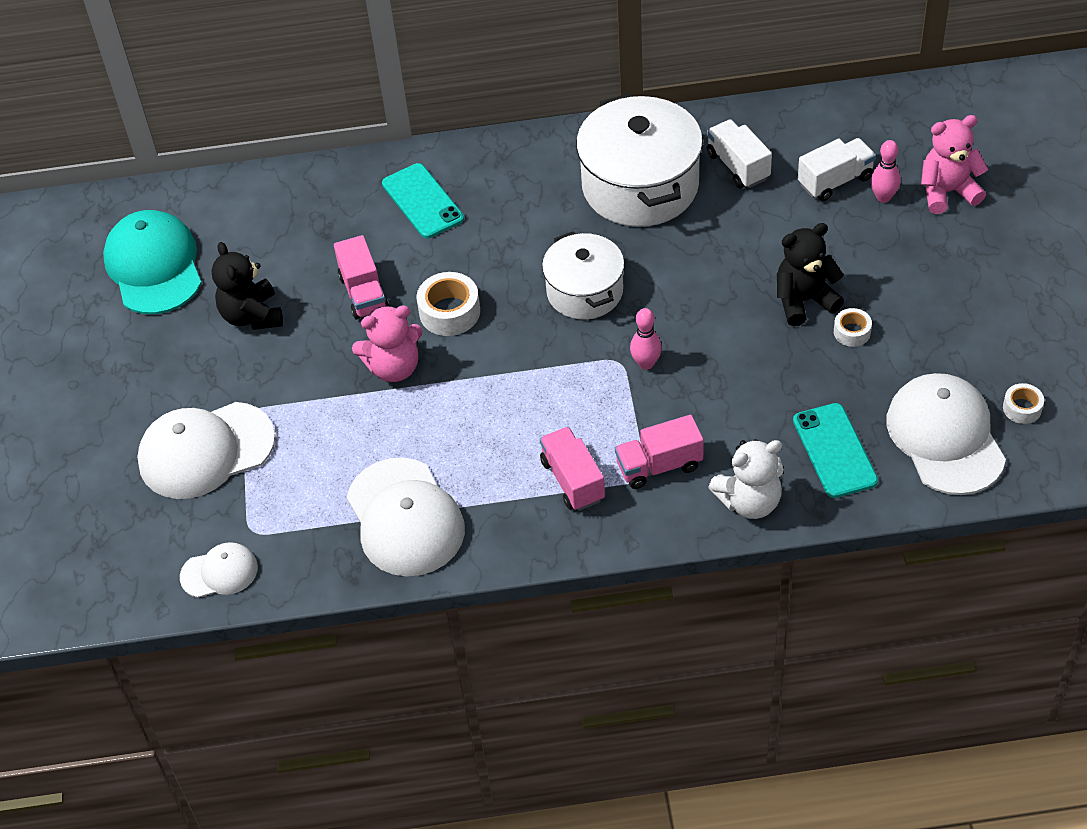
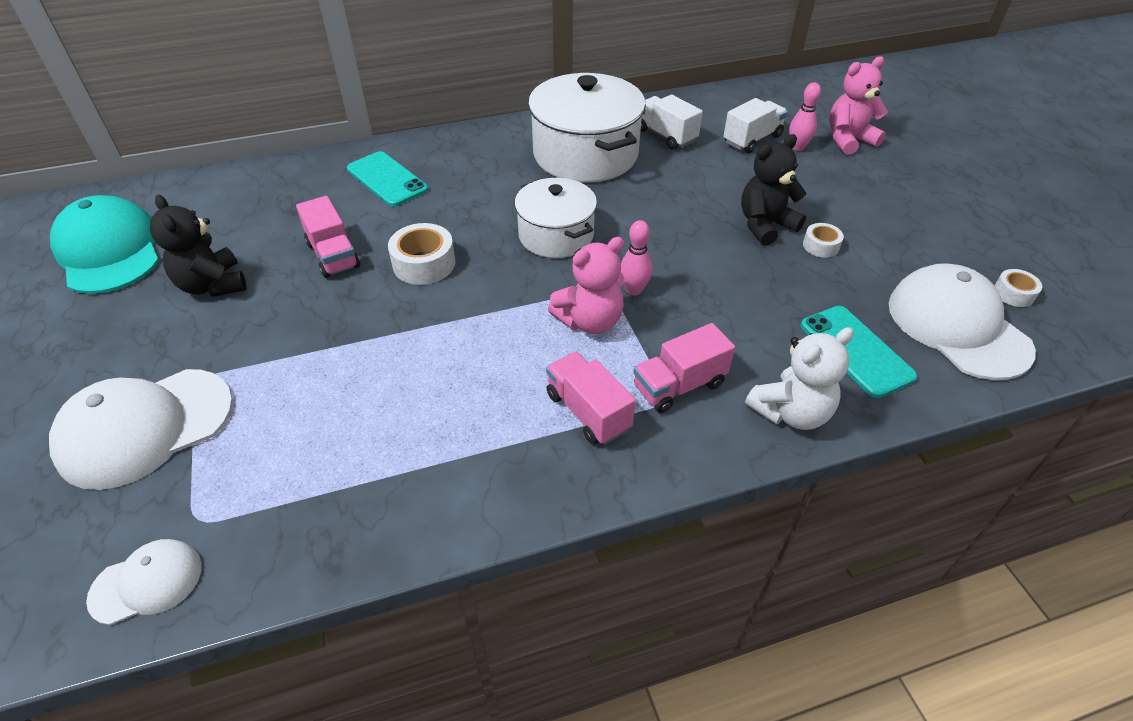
camera: 15 degrees left, 5 degrees down
(394, 367) = (369, 318): pink teddy bear -> pink teddy bear (590, 321)
(405, 518) = (396, 478): white cap -> none

